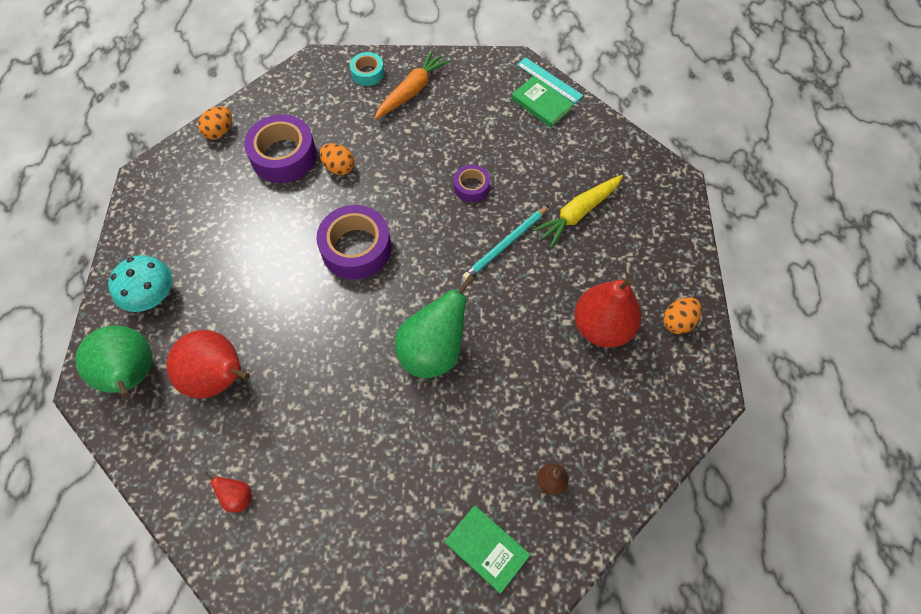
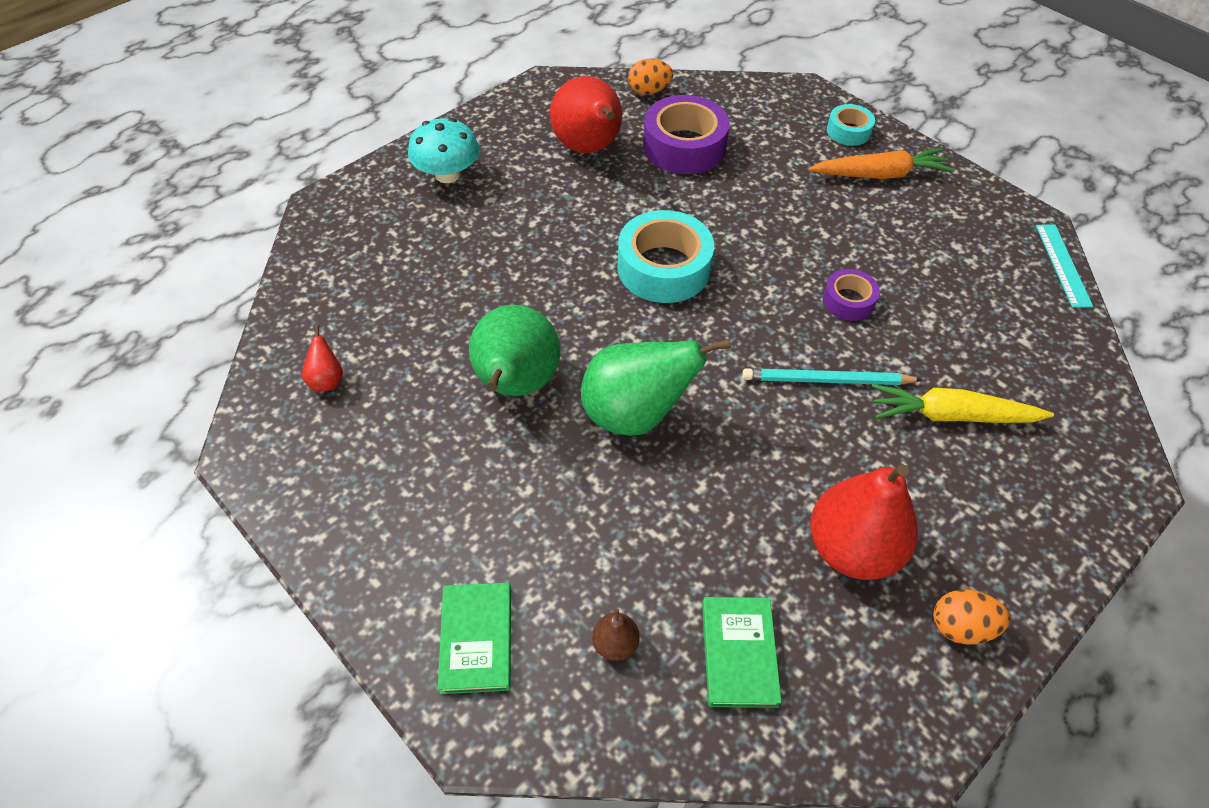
camera: 45 degrees right, 10 degrees down
(133, 375) = (364, 221): green pear -> green pear (516, 385)
(220, 377) = (424, 277): red pear -> red pear (589, 148)
(339, 167) = (726, 190): orange egg -> none
(356, 248) = (663, 268): purple tape -> turquoise tape
(541, 104) = (1025, 281): green book -> green book (739, 653)

